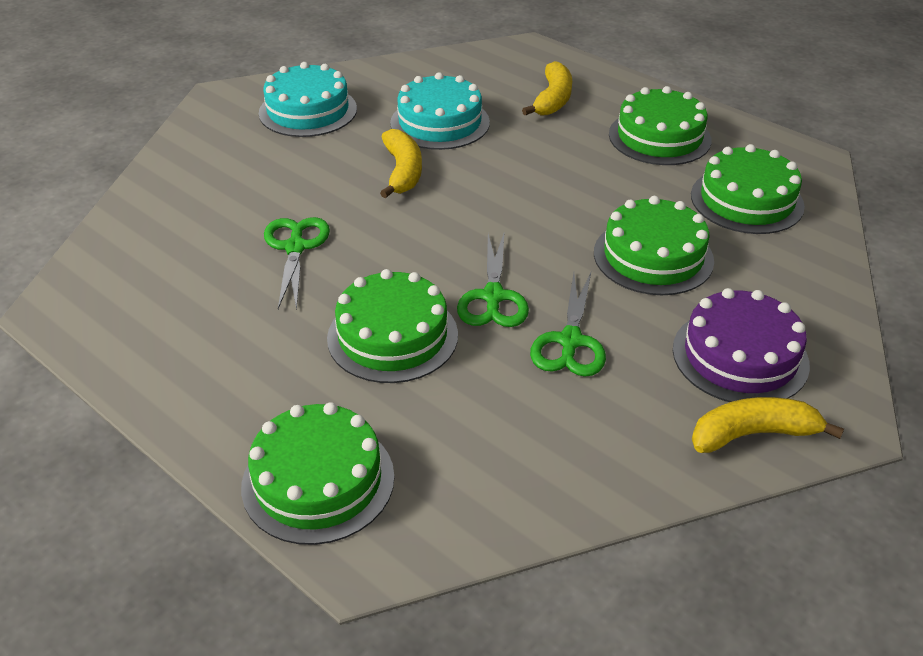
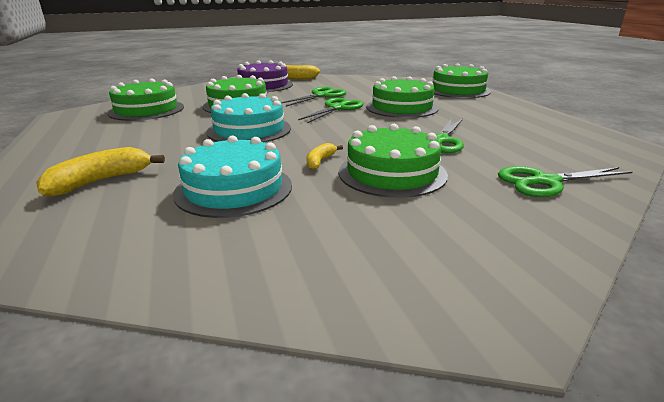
camera: 150 degrees left, 15 degrees down
(178, 206) = (545, 182): none -> green scissors
(308, 111) = (363, 244): turquoise cake -> turquoise cake (249, 130)
(403, 172) = (320, 161): yellow banana -> yellow banana, size x0.56
(659, 137) = (105, 139): green cake -> green cake (392, 173)

